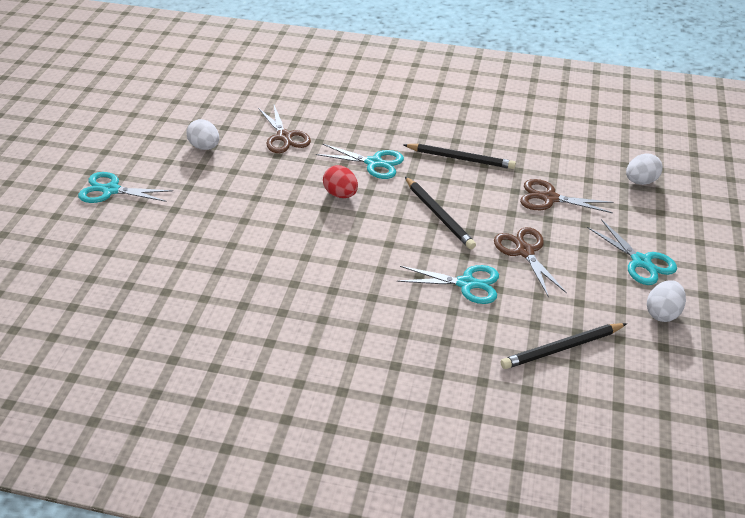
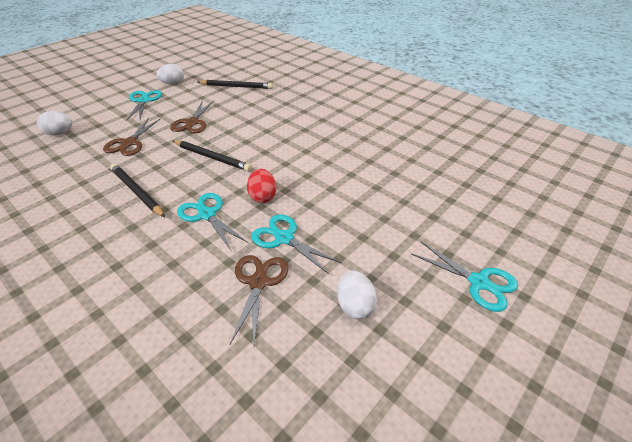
camera: 150 degrees left, 0 degrees up
(438, 215) = (212, 157): black pencil -> black pencil turned 120 degrees clockwise
(466, 284) = (245, 119): turquoise scissors -> turquoise scissors (284, 238)
(549, 198) = (129, 143): brown scissors -> brown scissors turned 60 degrees clockwise

